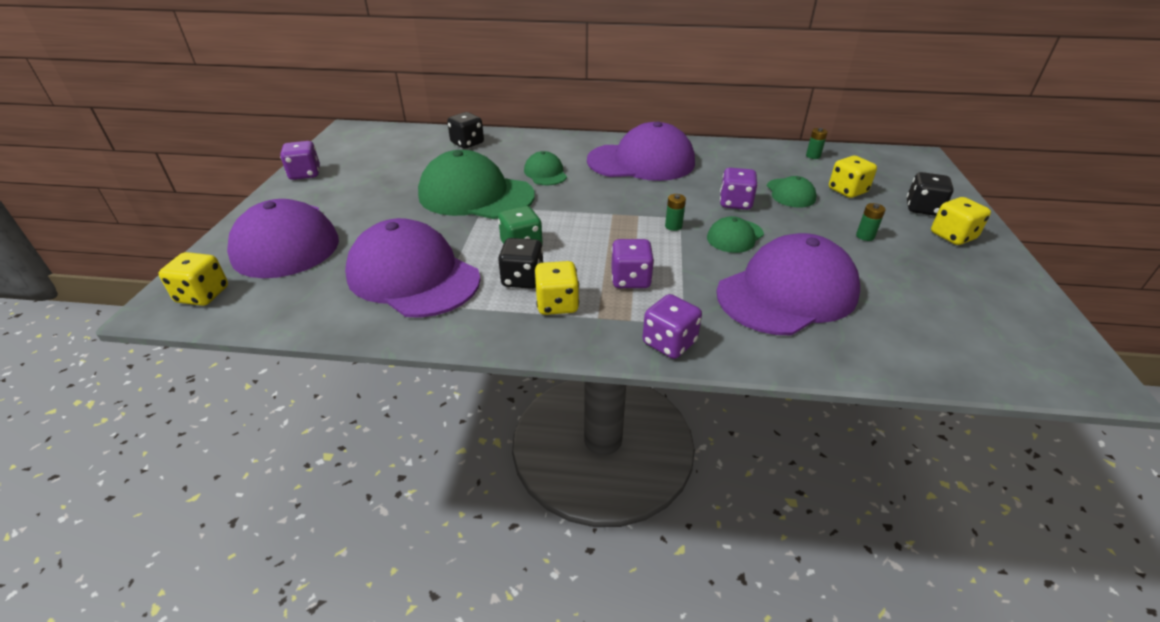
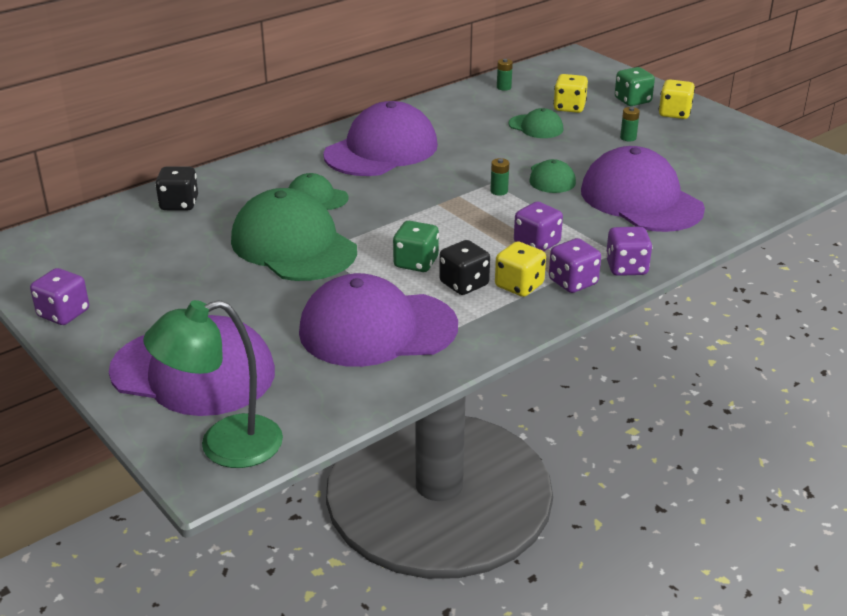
camera: 45 degrees left, 5 degrees down
(203, 295) = (224, 446): yellow dice -> green lamp
(475, 195) = (293, 245): green cap -> green cap turned 75 degrees clockwise
(735, 203) = (511, 152): purple dice -> purple dice (573, 282)
(787, 292) = (641, 200): purple cap -> purple cap turned 45 degrees counterclockwise
(923, 209) = (632, 100): black dice -> green dice

